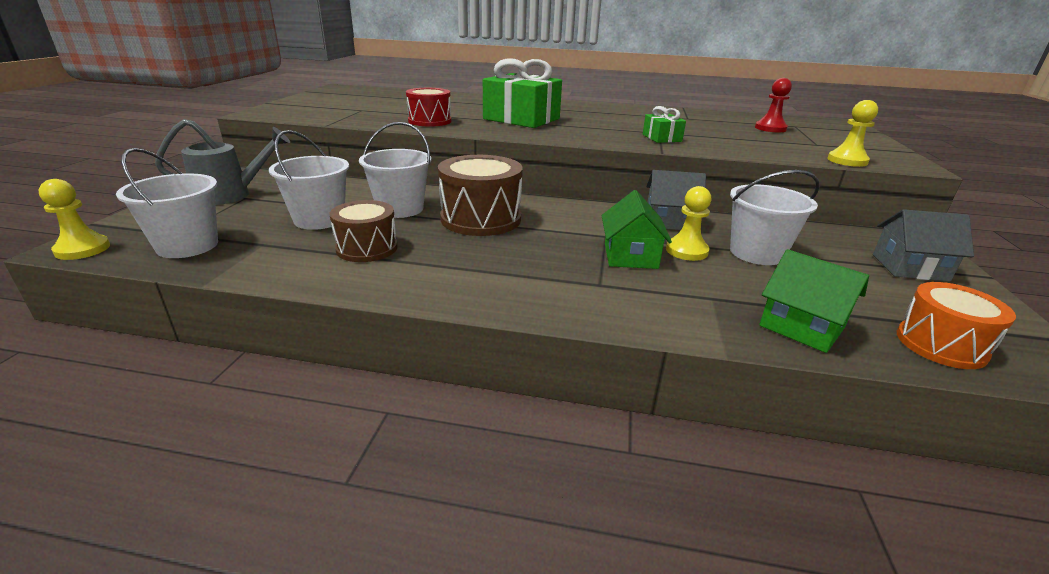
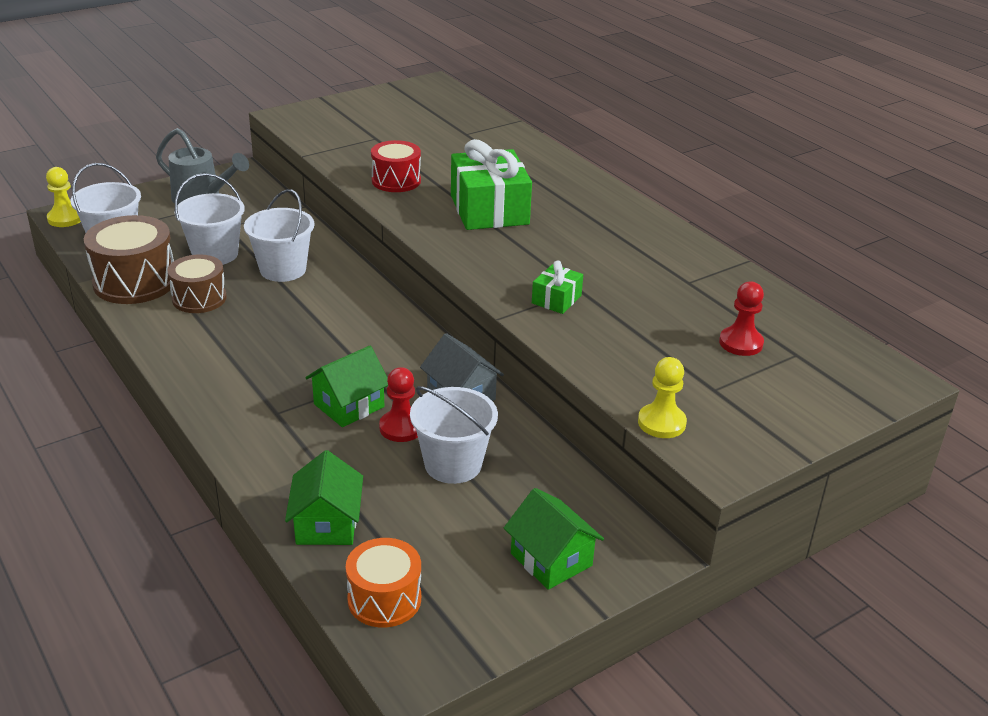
camera: 45 degrees right, 5 degrees up
(481, 219) = (318, 310): brown drum -> brown drum (135, 282)
(686, 251) = (401, 428): yellow pawn -> red pawn
(909, 267) = (551, 559): grey house -> green house

